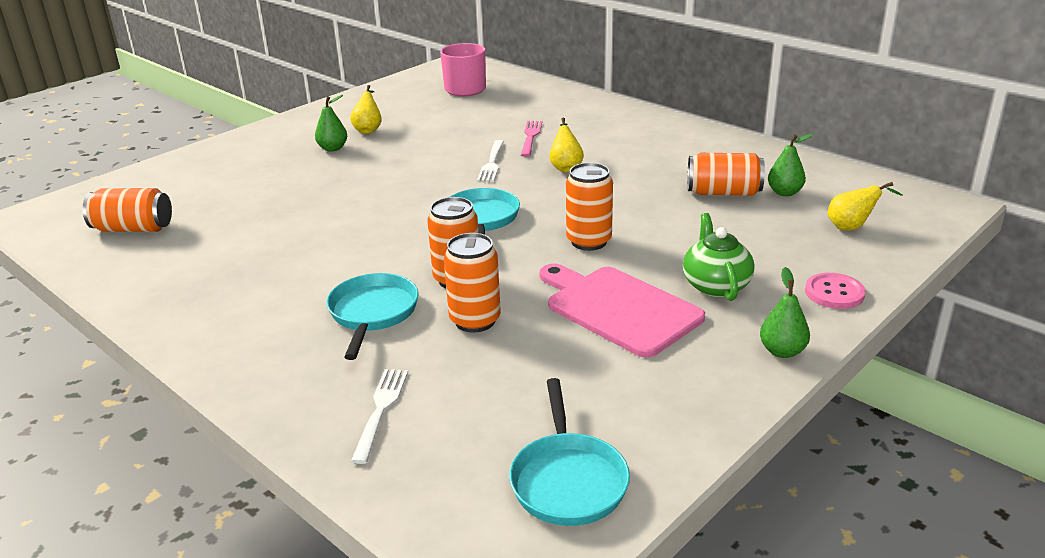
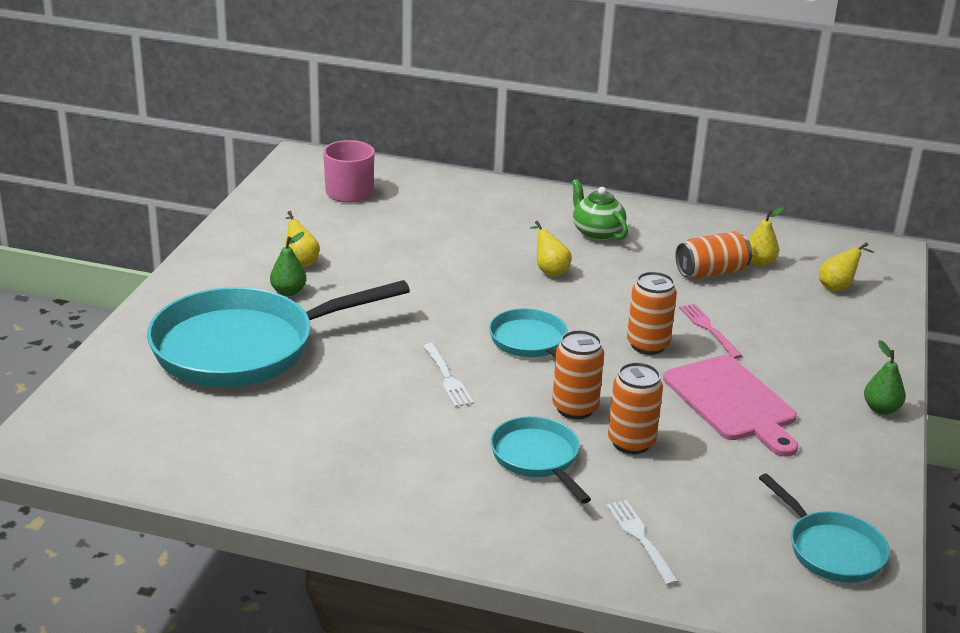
camera: 30 degrees left, 0 degrees up
(133, 229) = (184, 430): orange can -> none
(250, 180) = (244, 347): none -> turquoise pan
(492, 163) = (474, 279): white fork -> white fork (447, 377)
(530, 137) = (480, 241): pink fork -> pink fork (709, 329)
(618, 308) = (732, 402): pink cutting board -> pink cutting board turned 135 degrees counterclockwise
(715, 285) = (785, 364): green teapot -> green teapot (597, 232)
(784, 192) = (759, 262): green pear -> yellow pear
(834, 293) = (874, 350): pink button -> none

